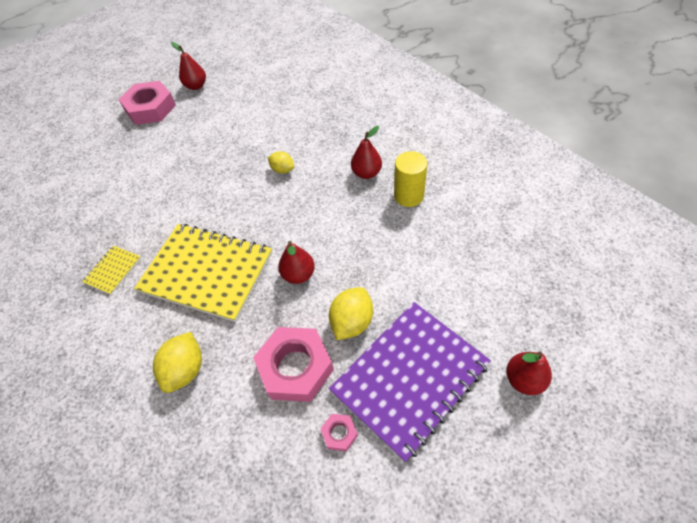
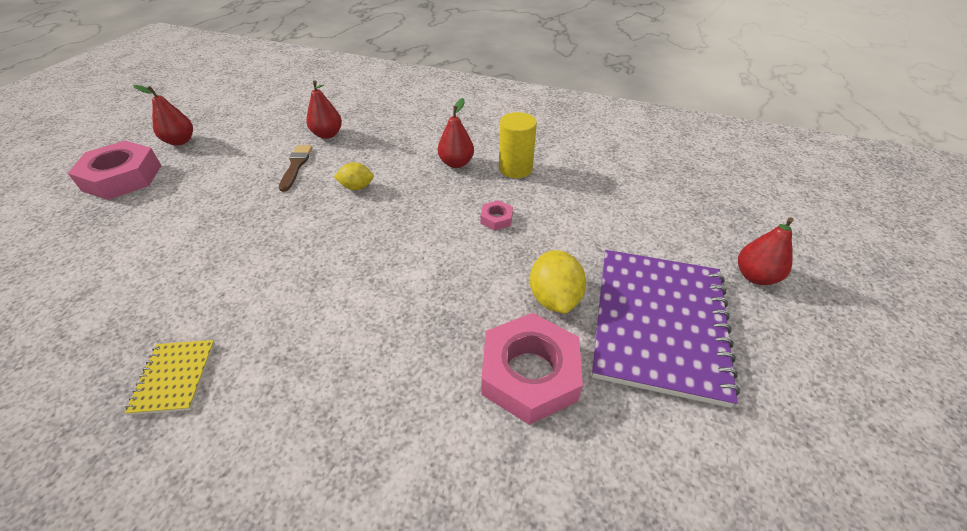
camera: 35 degrees left, 10 degrees down
(185, 370) = (382, 450): yellow lemon -> none
(207, 273) = (331, 321): yellow notebook -> none
(254, 135) = (296, 166): none -> brown brush
(298, 274) = (455, 277): red pear -> red pear (327, 134)
(339, 433) = (638, 418): pink nut -> pink nut (496, 219)

